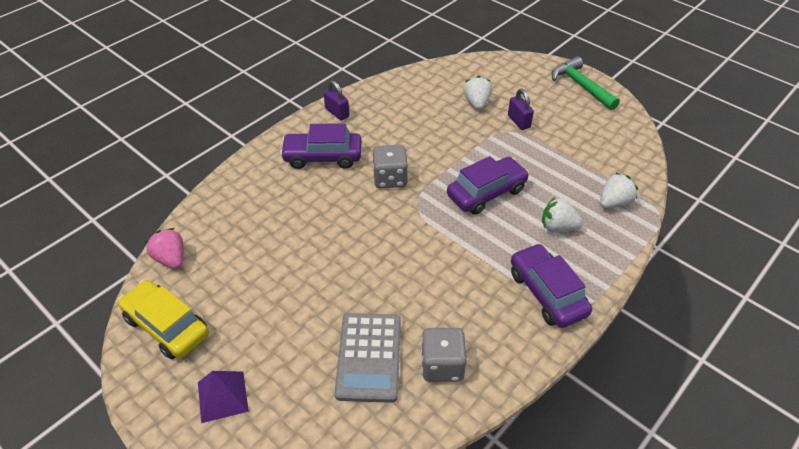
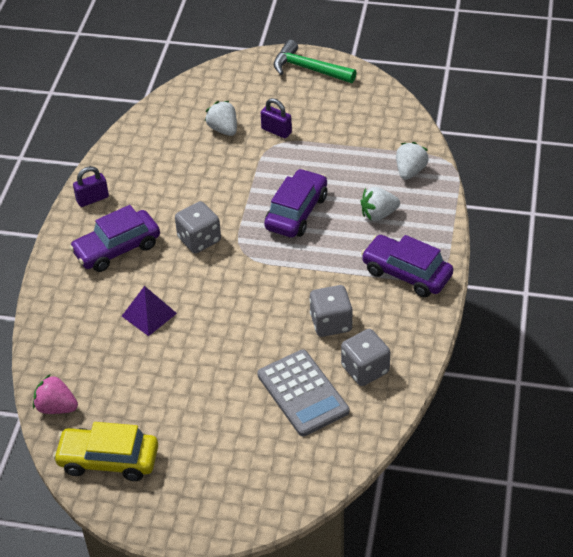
camera: 30 degrees left, 0 degrees up
(222, 396) = (208, 483): purple pyramid -> purple pyramid (149, 314)
(337, 113) = (92, 199): purple padlock -> purple padlock turned 45 degrees counterclockwise
(444, 304) = (331, 323): none -> grey dice

